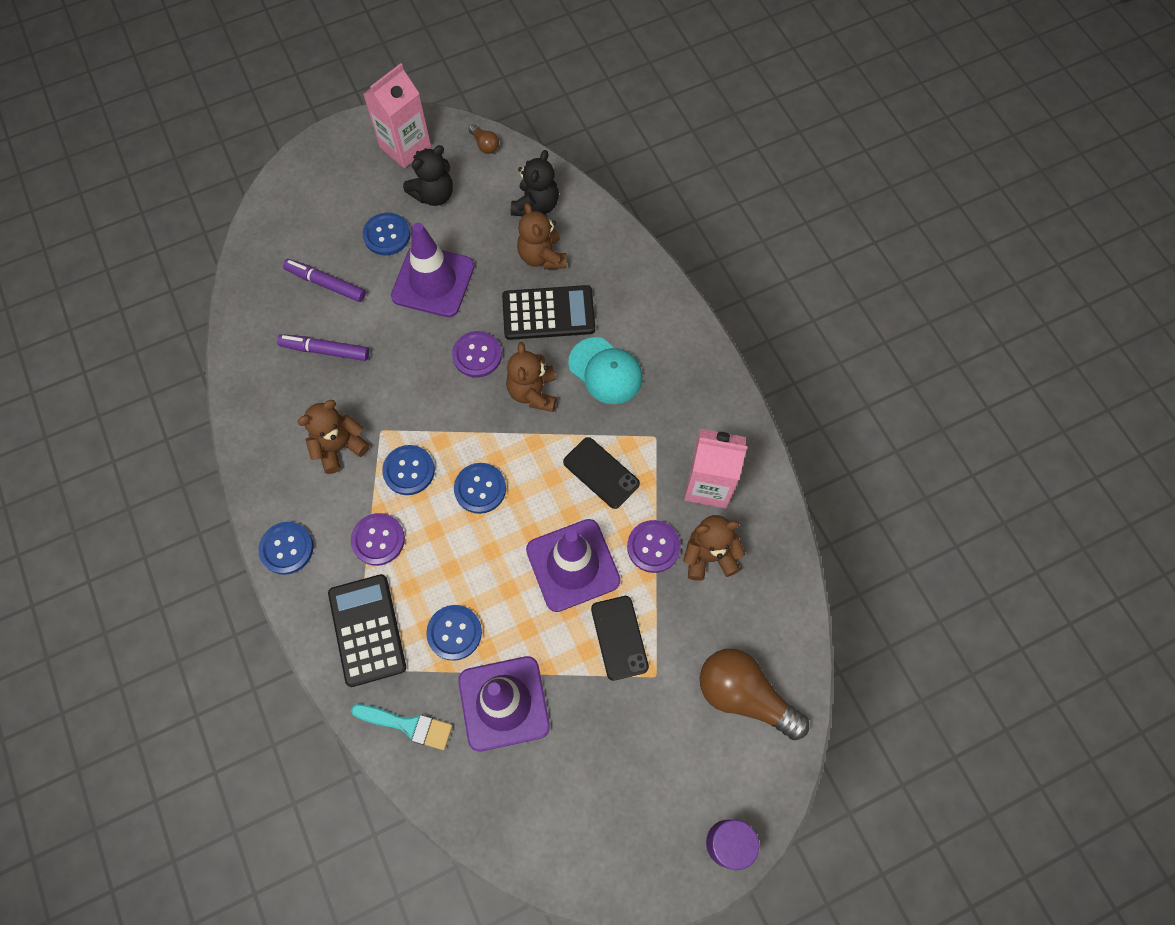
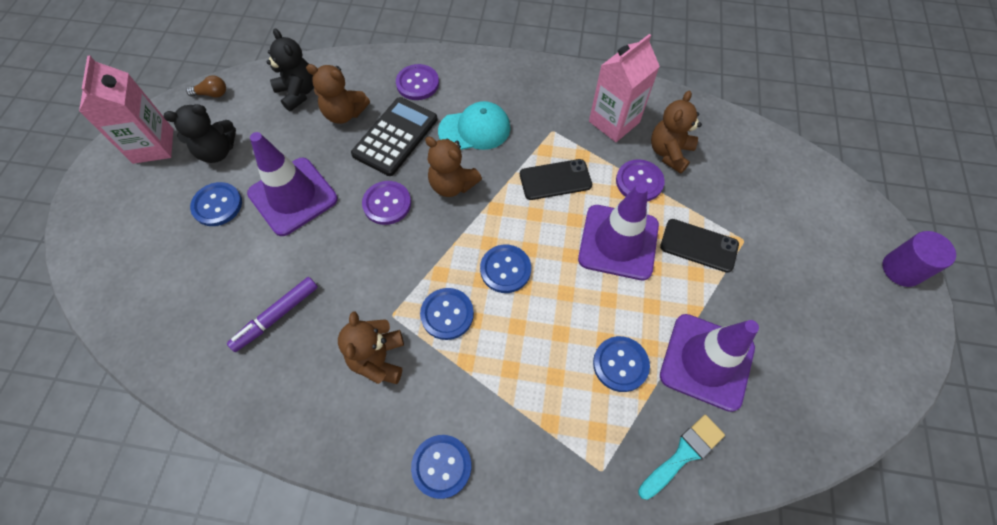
camera: 55 degrees left, 5 degrees down
(326, 284) = (214, 278): purple marker -> none
(367, 630) = (571, 437): black calculator -> none
(378, 540) = (492, 377): purple button -> purple button (417, 83)
(434, 194) = (217, 151): black teddy bear -> black teddy bear turned 75 degrees clockwise
(744, 695) = (790, 194): brown light bulb -> none

